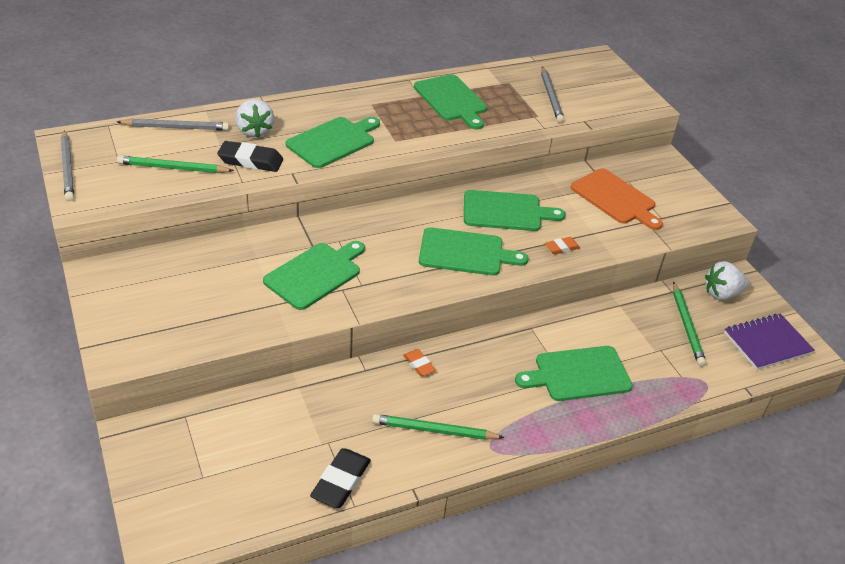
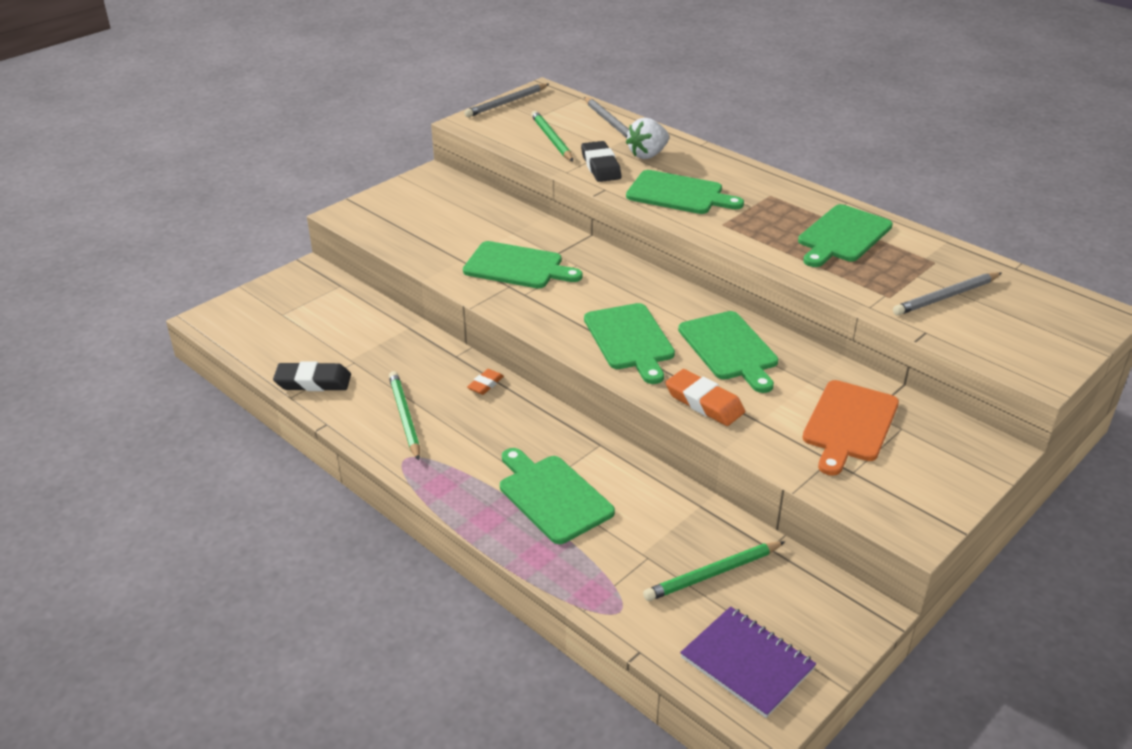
camera: 70 degrees right, 5 degrees down
(561, 248) = (704, 402): orange eraser -> orange eraser, size x1.75
(722, 294) = (811, 599): white strawberry -> none

